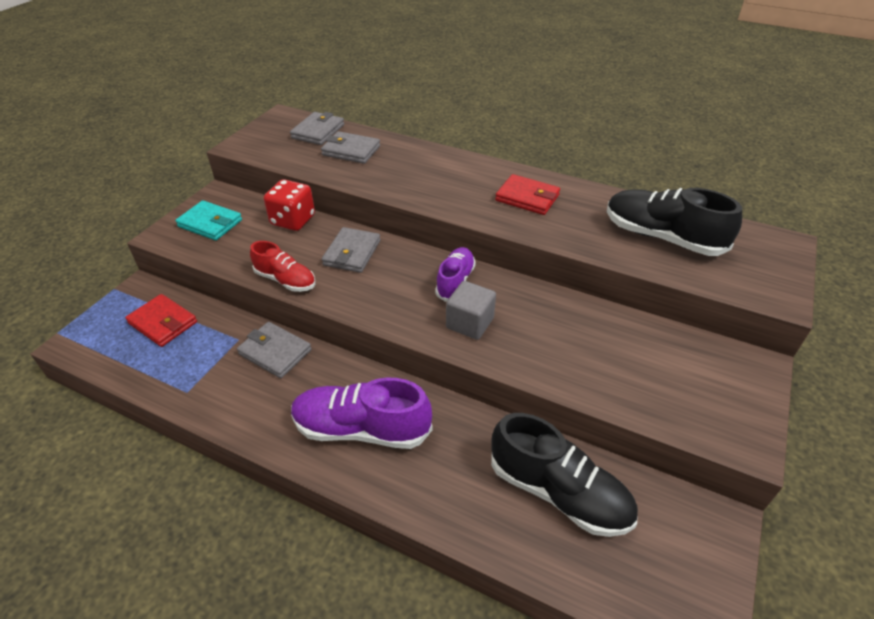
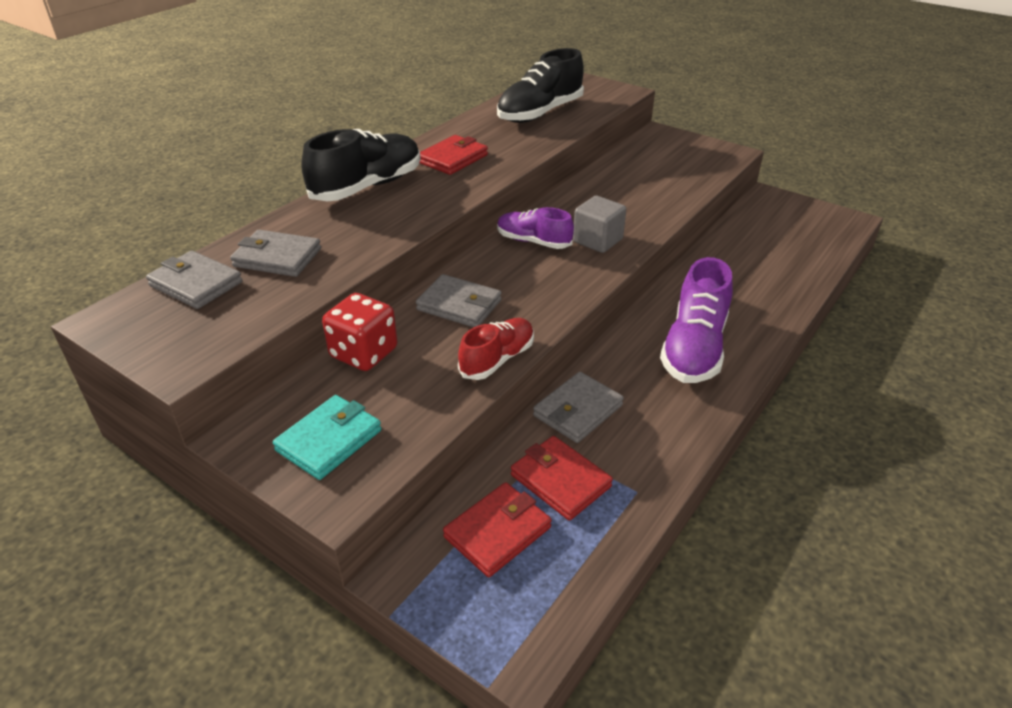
camera: 80 degrees left, 5 degrees down
(202, 348) = (560, 481): none -> red wallet
(351, 151) = (277, 258): grey wallet -> grey wallet turned 75 degrees clockwise
(558, 492) = (753, 252): black shoe -> black shoe (367, 187)

